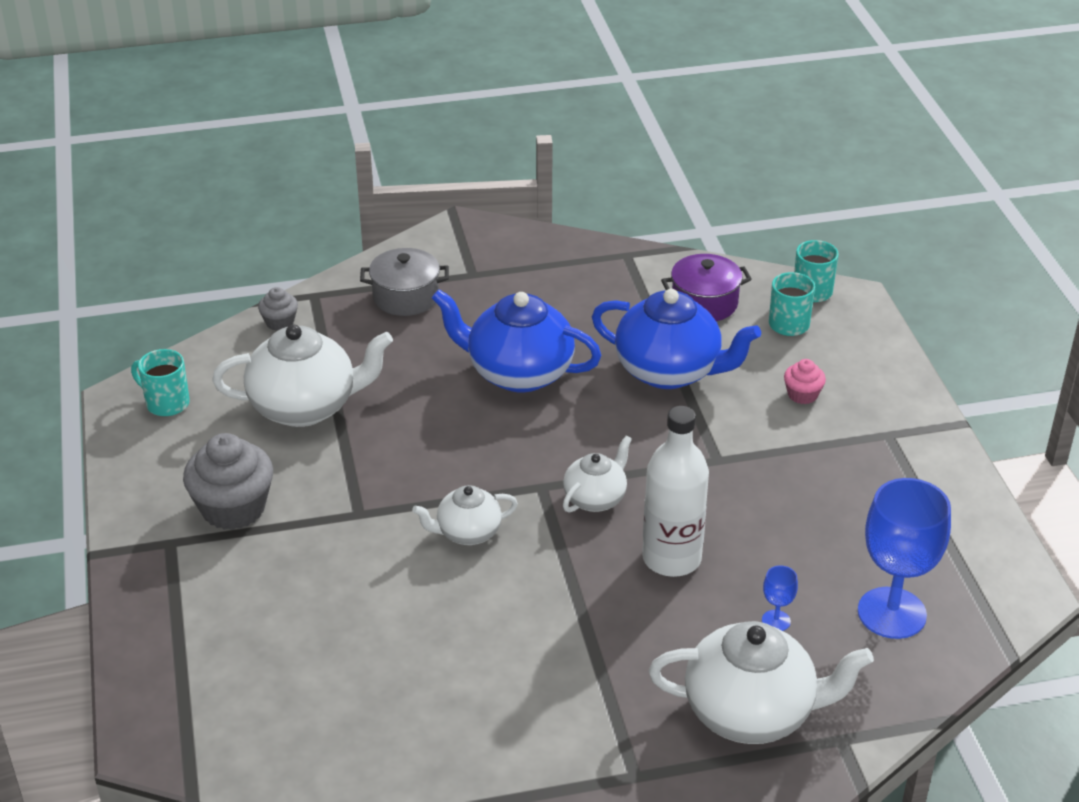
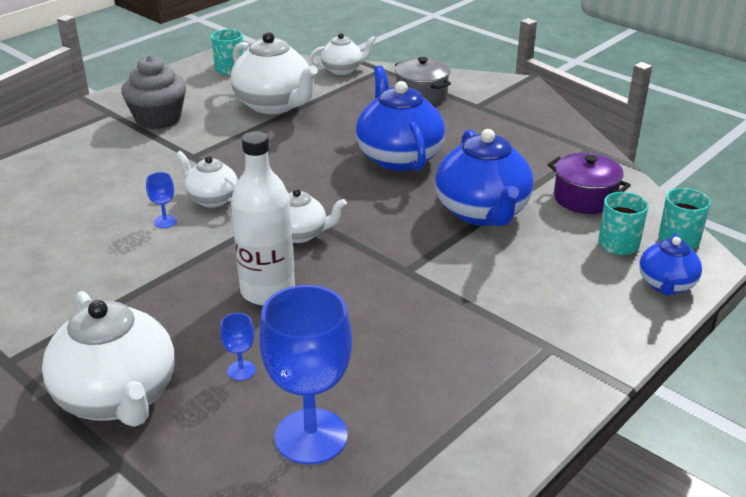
camera: 55 degrees right, 5 degrees down
(280, 322) = (342, 70): grey cupcake -> white teapot
(479, 583) = (165, 221): none -> blue goblet
(802, 394) = (540, 283): pink cupcake -> none
(863, 333) = (666, 285): none -> blue teapot

